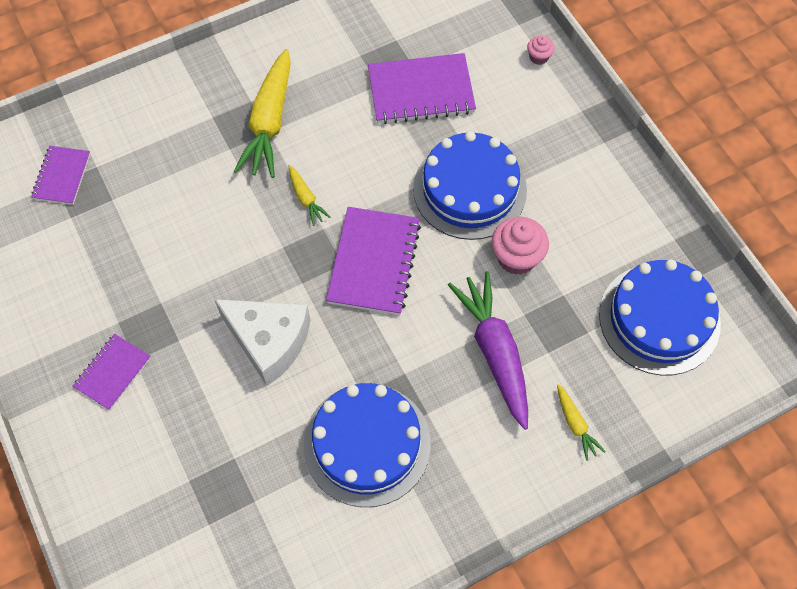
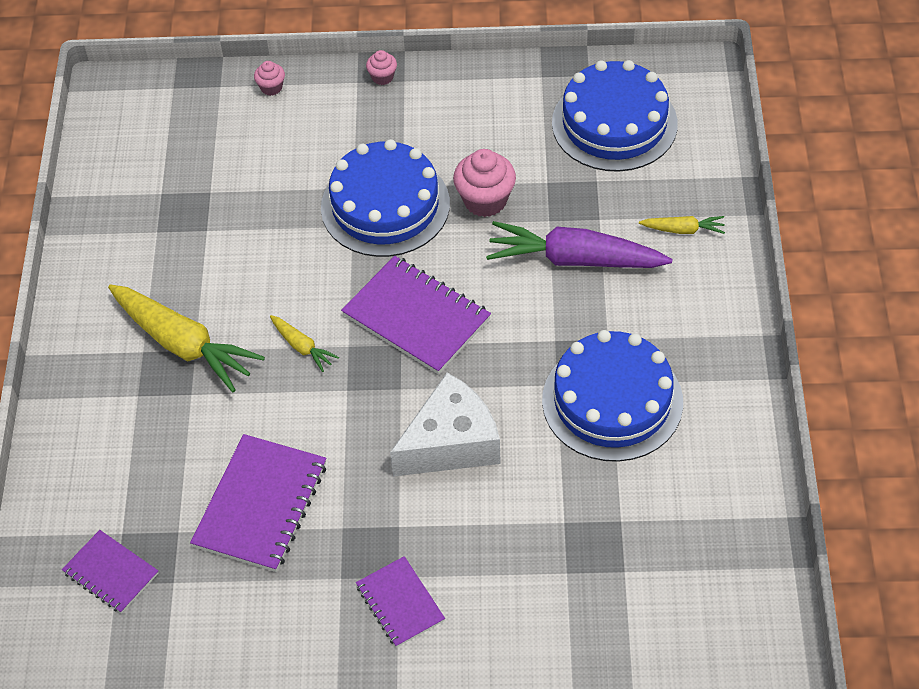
camera: 60 degrees left, 10 degrees down
(306, 199) = (302, 347): yellow carrot -> yellow carrot turned 45 degrees clockwise
(421, 91) = (241, 198): purple notebook -> purple notebook (260, 505)
(598, 125) = (382, 77): none -> pink cupcake

